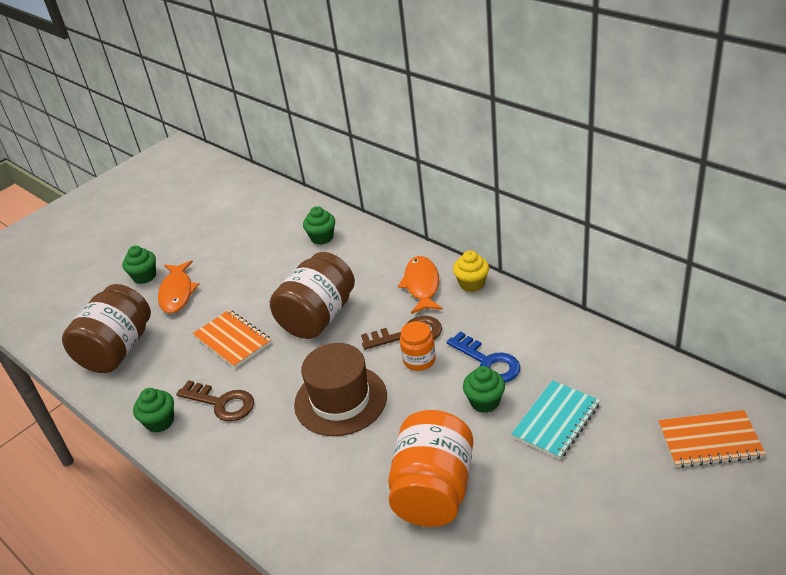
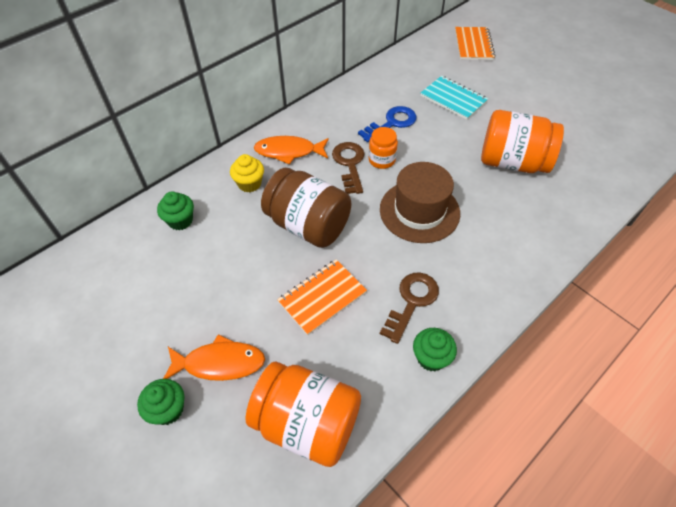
camera: 90 degrees left, 15 degrees up
(117, 350) = (307, 423): brown jar -> orange jar
(472, 284) = (298, 122): yellow cupcake -> yellow cupcake (249, 184)
(485, 402) = (432, 129): green cupcake -> none

